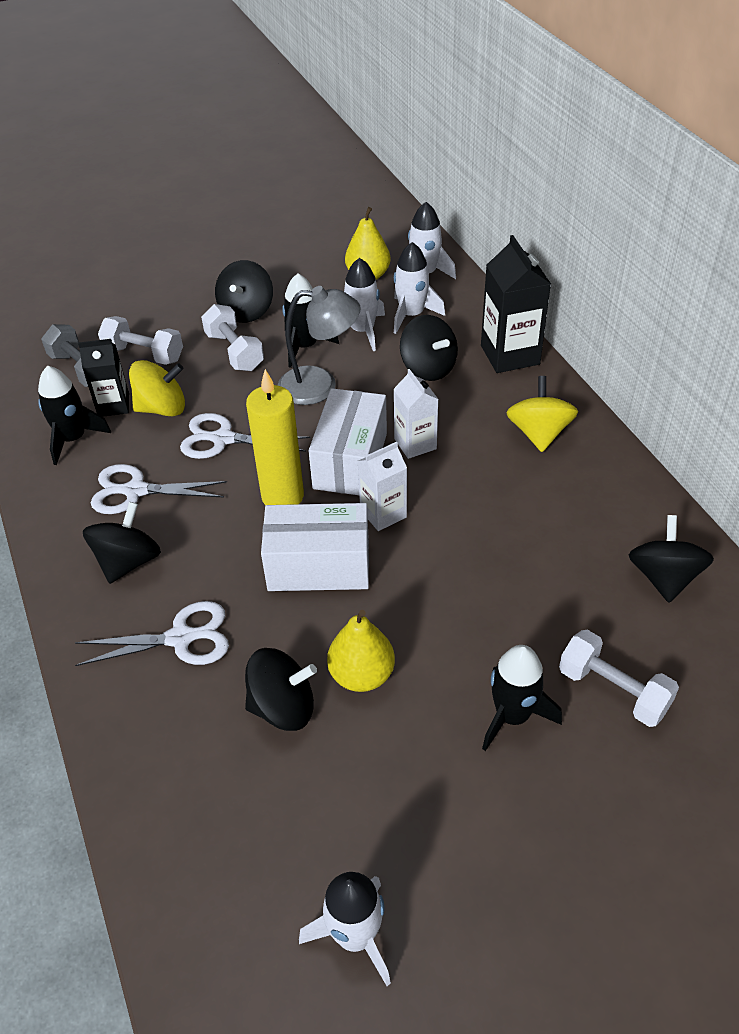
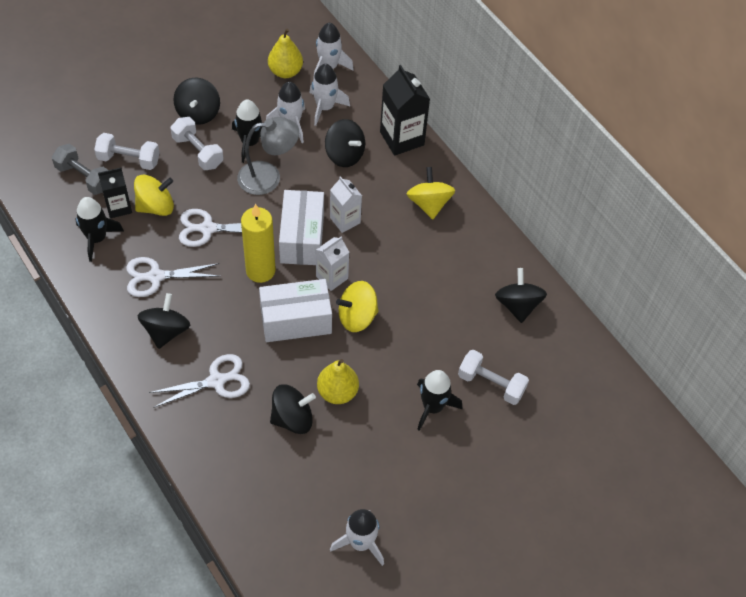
camera: 15 degrees left, 10 degrees up
(411, 570) = (357, 317): none -> yellow spinning top

